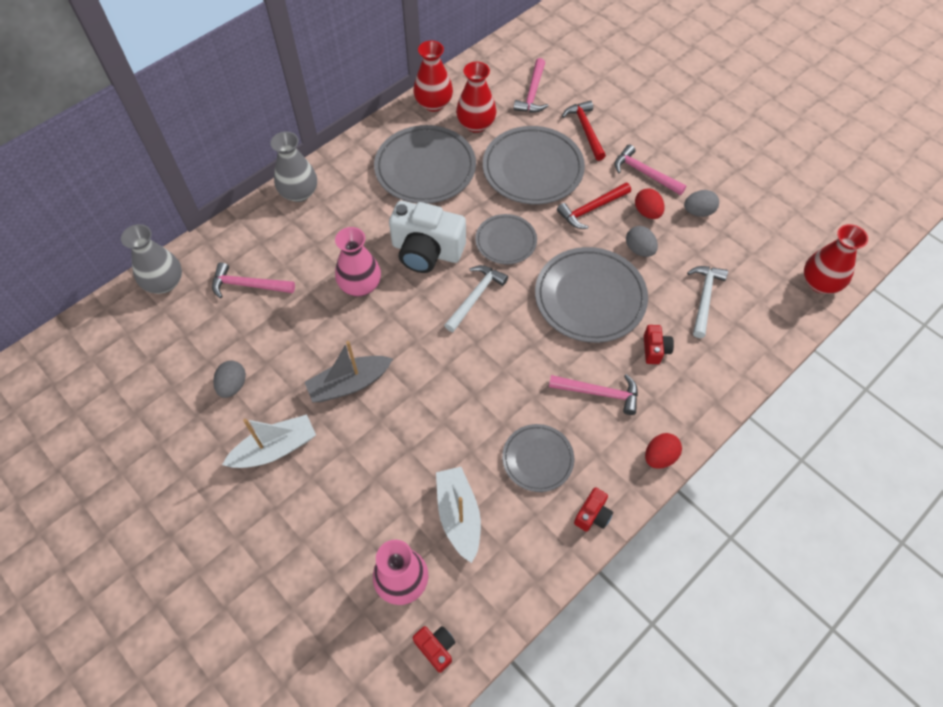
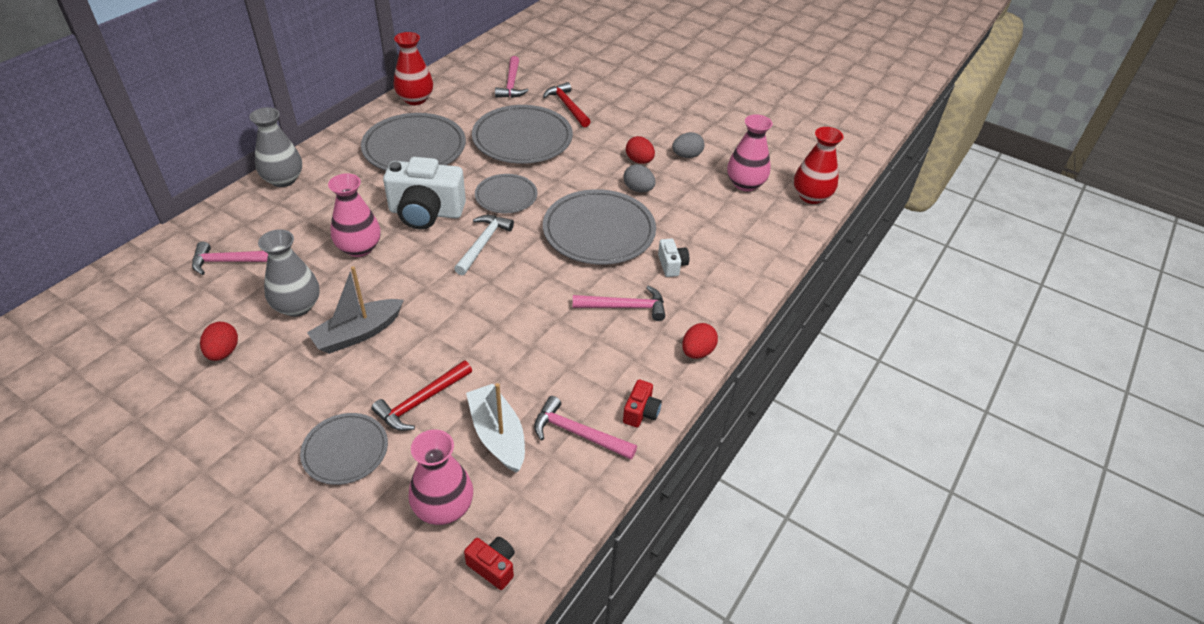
camera: 15 degrees left, 15 degrees down
(164, 283) = (135, 270): grey vase -> grey vase (297, 306)
(233, 385) = (223, 352): grey egg -> red egg
(275, 449) = (279, 404): white boat -> none
(476, 124) = (460, 111): red vase -> none
(537, 459) = (573, 371): grey plate -> grey plate (345, 451)
(591, 209) = (585, 164): red hammer -> red hammer (420, 402)
(644, 173) = (629, 132): pink hammer -> pink hammer (577, 433)
(655, 349) = (672, 265): red camera -> white camera
(704, 298) = (709, 219): white hammer -> none
(752, 257) = (745, 184): none -> pink vase

